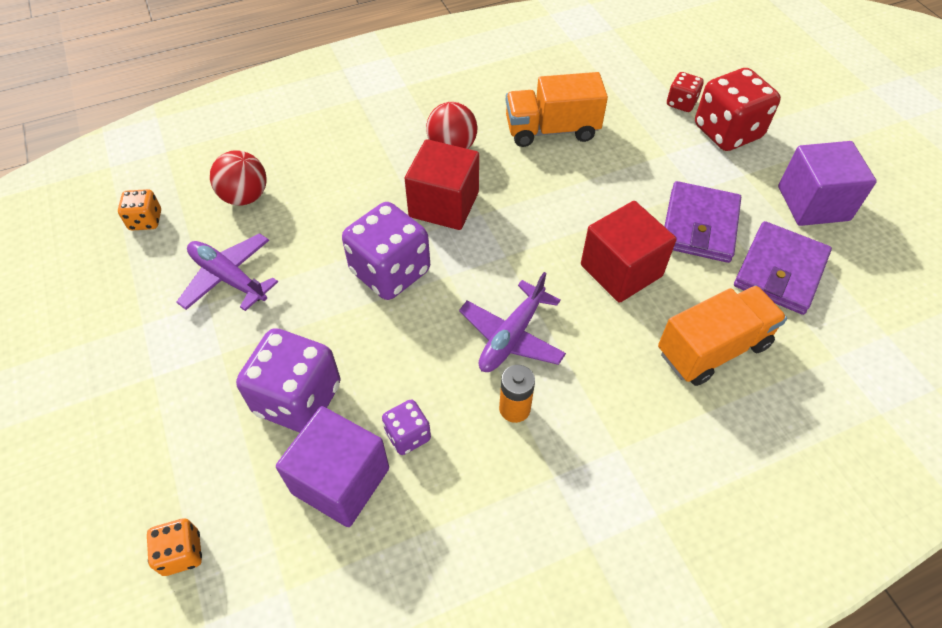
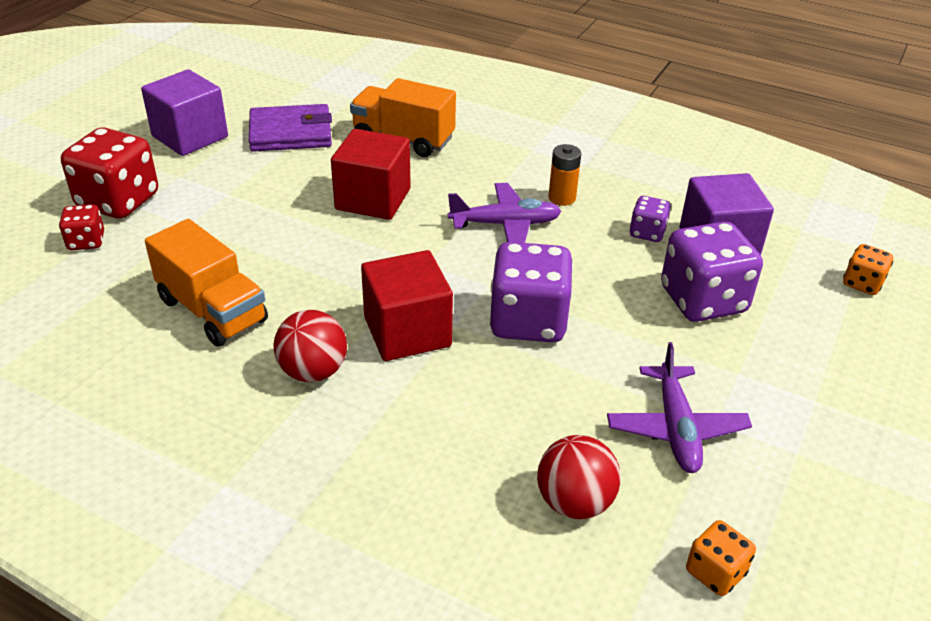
camera: 130 degrees left, 15 degrees down
(699, 225) = (275, 179): purple wallet -> none

